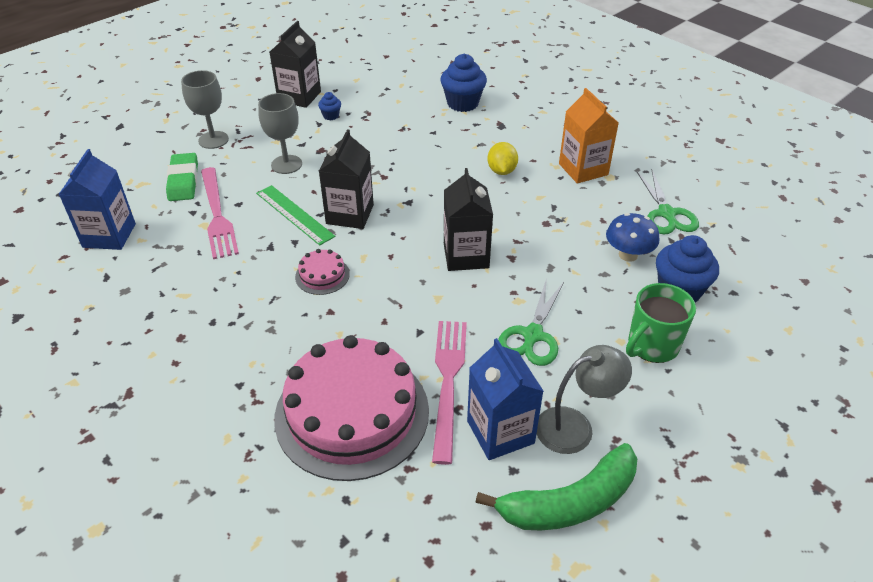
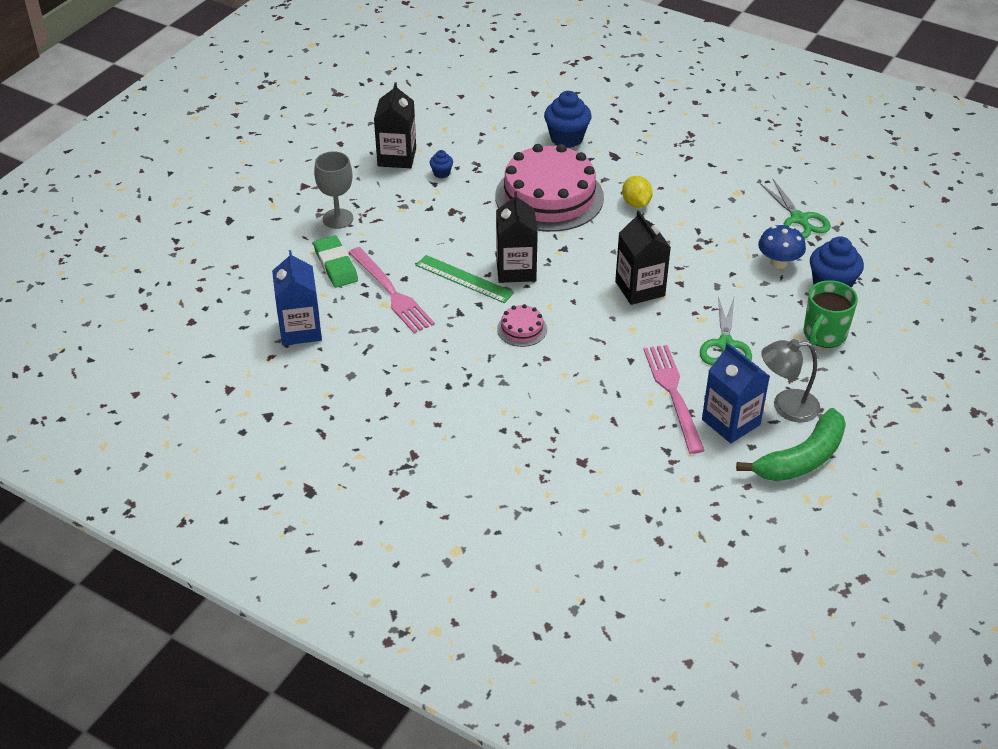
camera: 15 degrees left, 0 degrees up
(286, 164) = (427, 231): grey goblet -> none
(352, 413) = (608, 432): pink cake -> pink cake (549, 197)
(575, 426) = (786, 406): grey lamp -> grey lamp turned 150 degrees counterclockwise
(583, 169) = (710, 189): orange carton -> none

